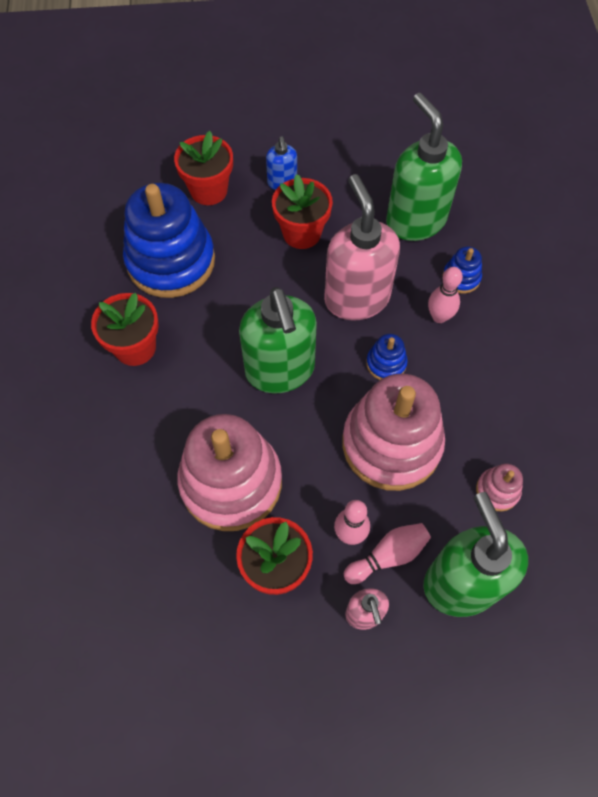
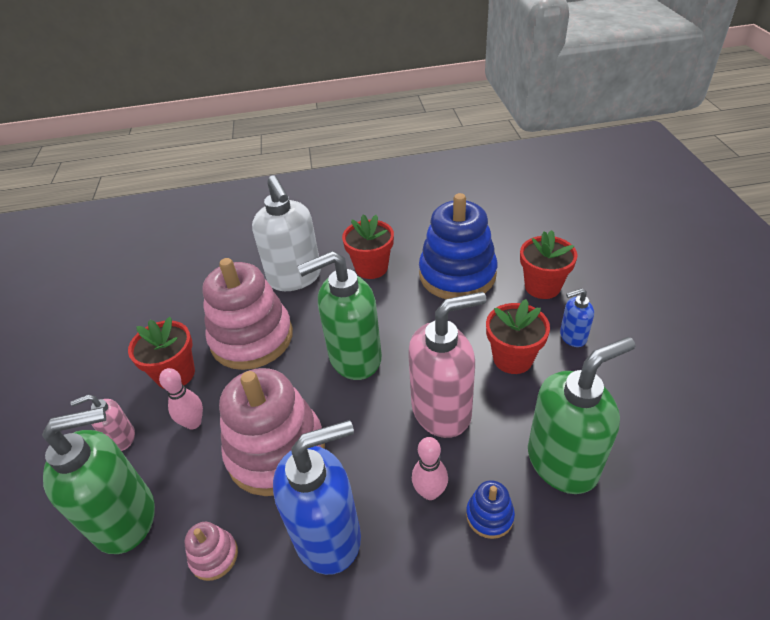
camera: 90 degrees right, 20 degrees down
(130, 436) = (295, 277): none -> white soap dispenser
(386, 363) = (366, 441): blue stacking toy -> none
(388, 555) = (167, 454): pink bowling pin -> none
(478, 396) = (328, 536): none -> blue soap dispenser

